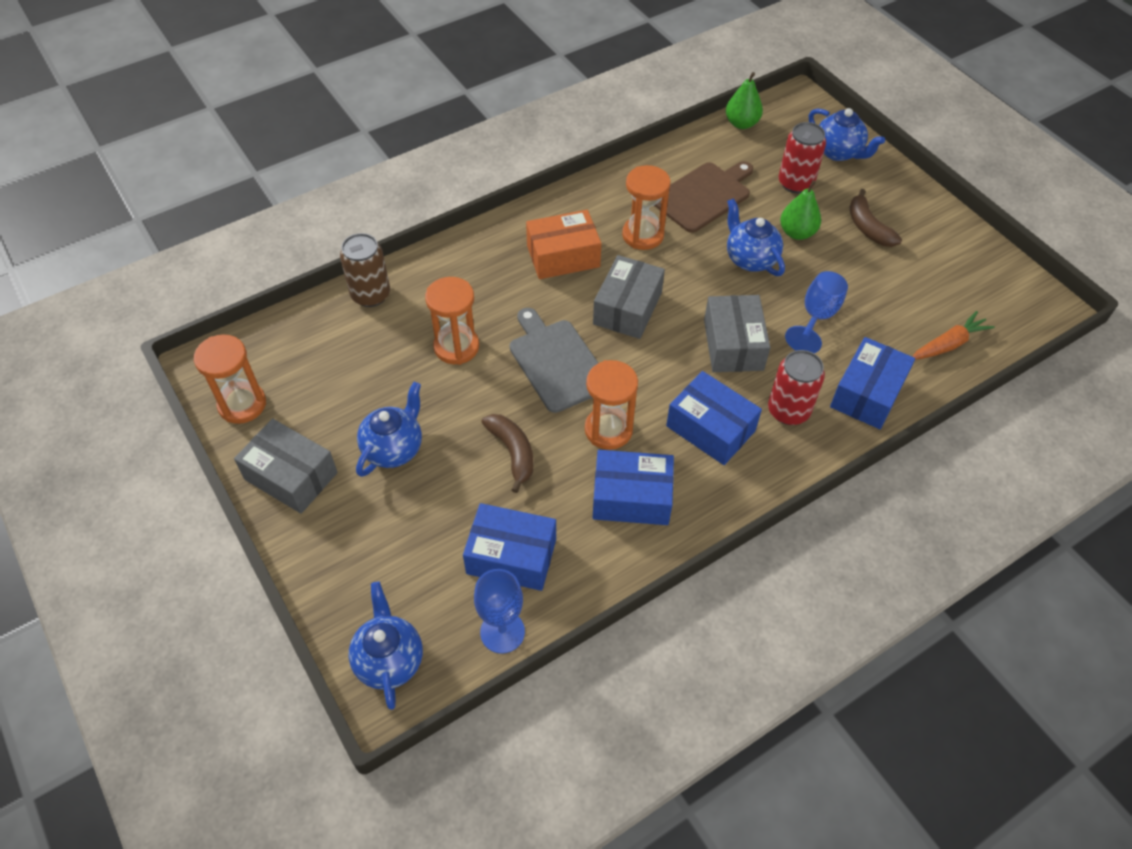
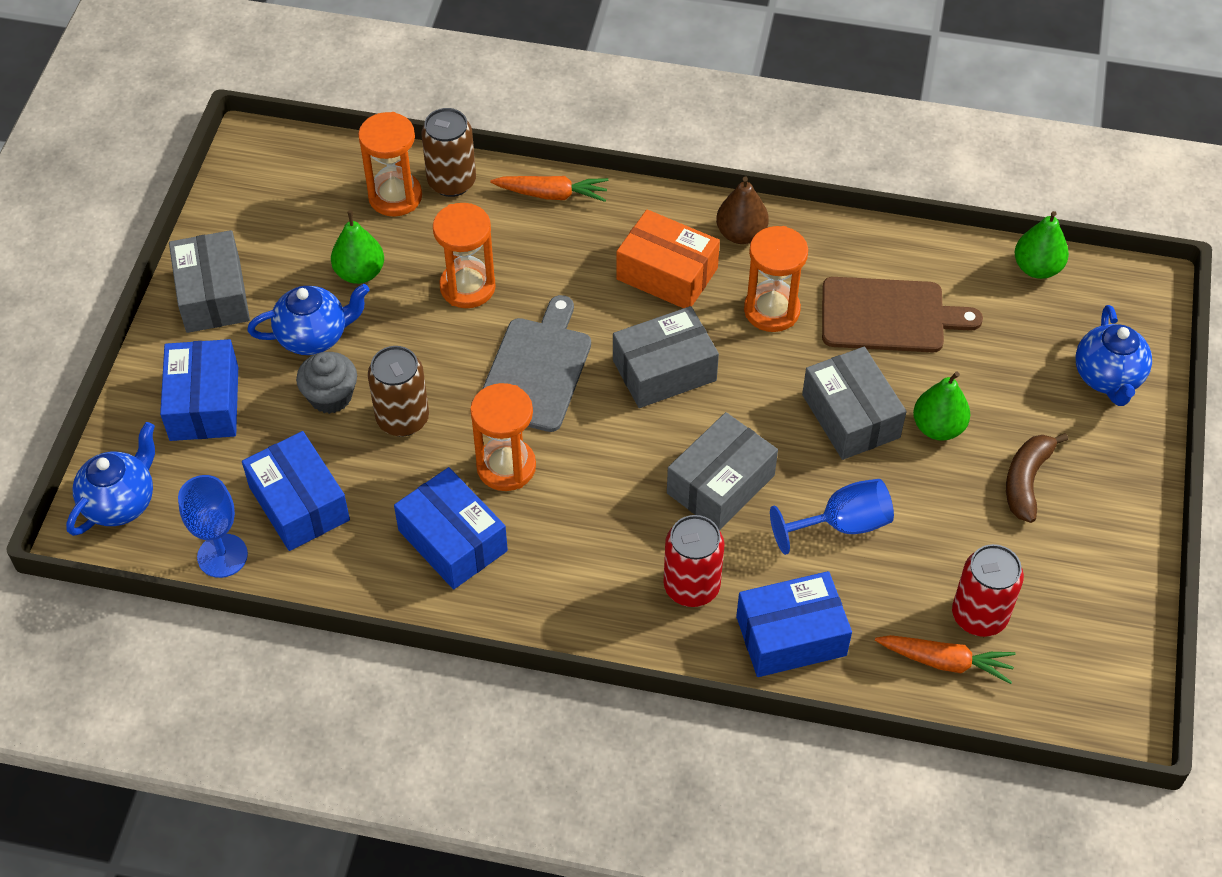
camera: 45 degrees right, 0 degrees up
(242, 404) = (243, 204): orange hourglass -> orange hourglass (395, 196)
(377, 388) = (360, 273): none -> green pear
(442, 260) = (552, 194): none -> orange carrot
(450, 475) = (330, 396): none -> grey cupcake
(512, 452) = (403, 419): brown banana -> brown can
(576, 207) = (741, 234): none -> brown pear
(710, 428) = (597, 541): blue box -> blue box (204, 403)
(750, 259) = (850, 416): blue teapot -> grey box
(795, 183) = (1009, 375): red can -> red can (979, 615)

